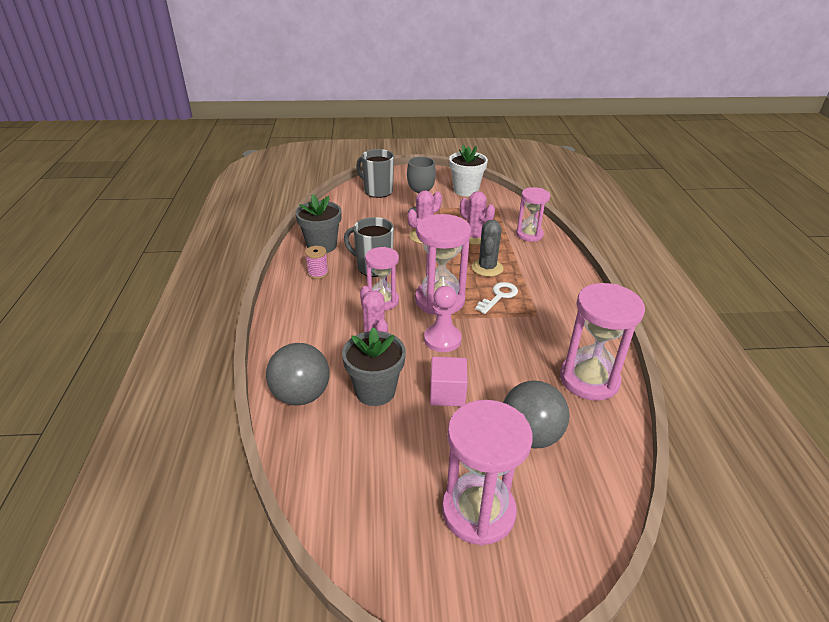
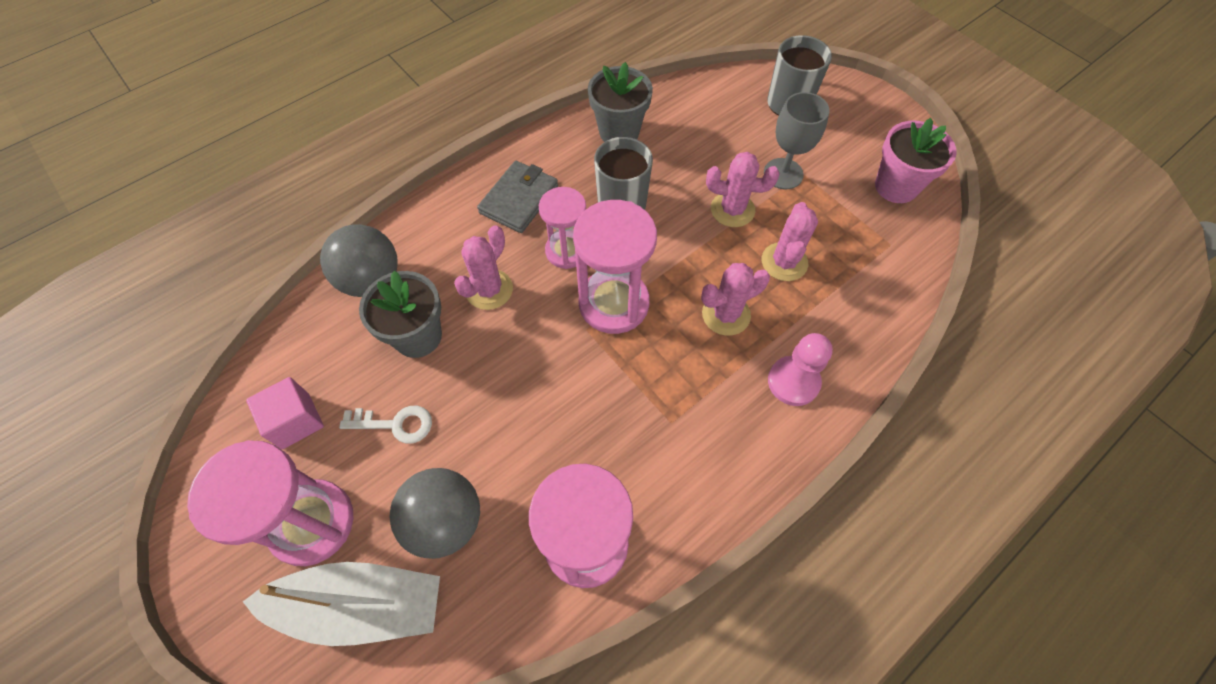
camera: 55 degrees right, 25 degrees up
(318, 273) = (566, 163): pink spool -> none
(320, 302) = (519, 199): none -> grey wallet
(442, 339) = (543, 348): pink pawn -> pink pawn (793, 382)
(447, 393) = (458, 403): pink cube -> pink cube (296, 421)
(466, 190) = (896, 186): white flower pot -> pink flower pot
(487, 268) = (726, 314): grey cactus -> pink cactus
(499, 296) = (675, 360): white key -> white key (395, 424)
(529, 234) = (856, 320): pink hourglass -> none
(564, 507) = (361, 605): none -> white boat

